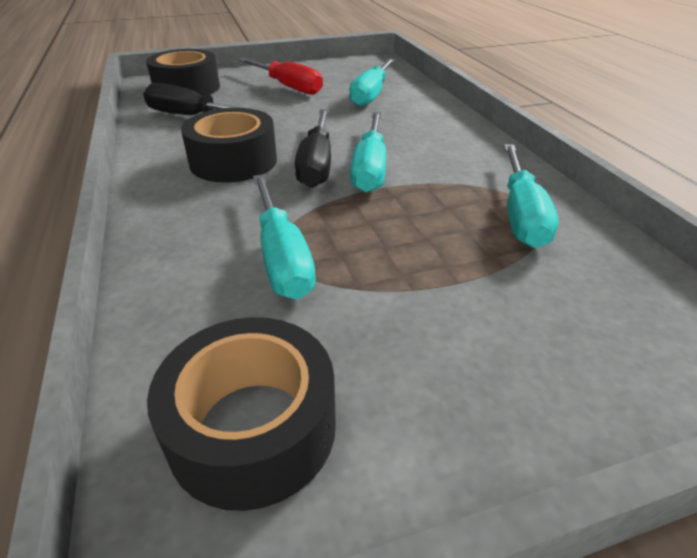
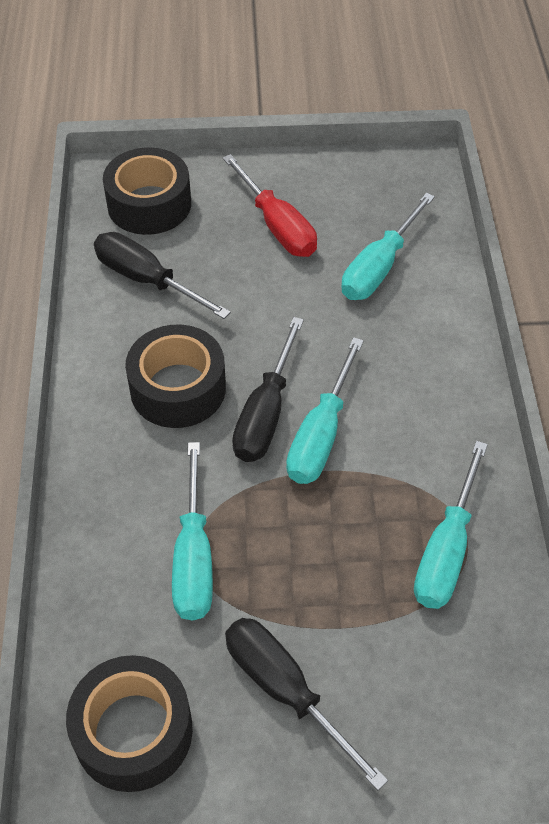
camera: 15 degrees right, 15 degrees up
(429, 344) = (285, 690): none -> black screwdriver

